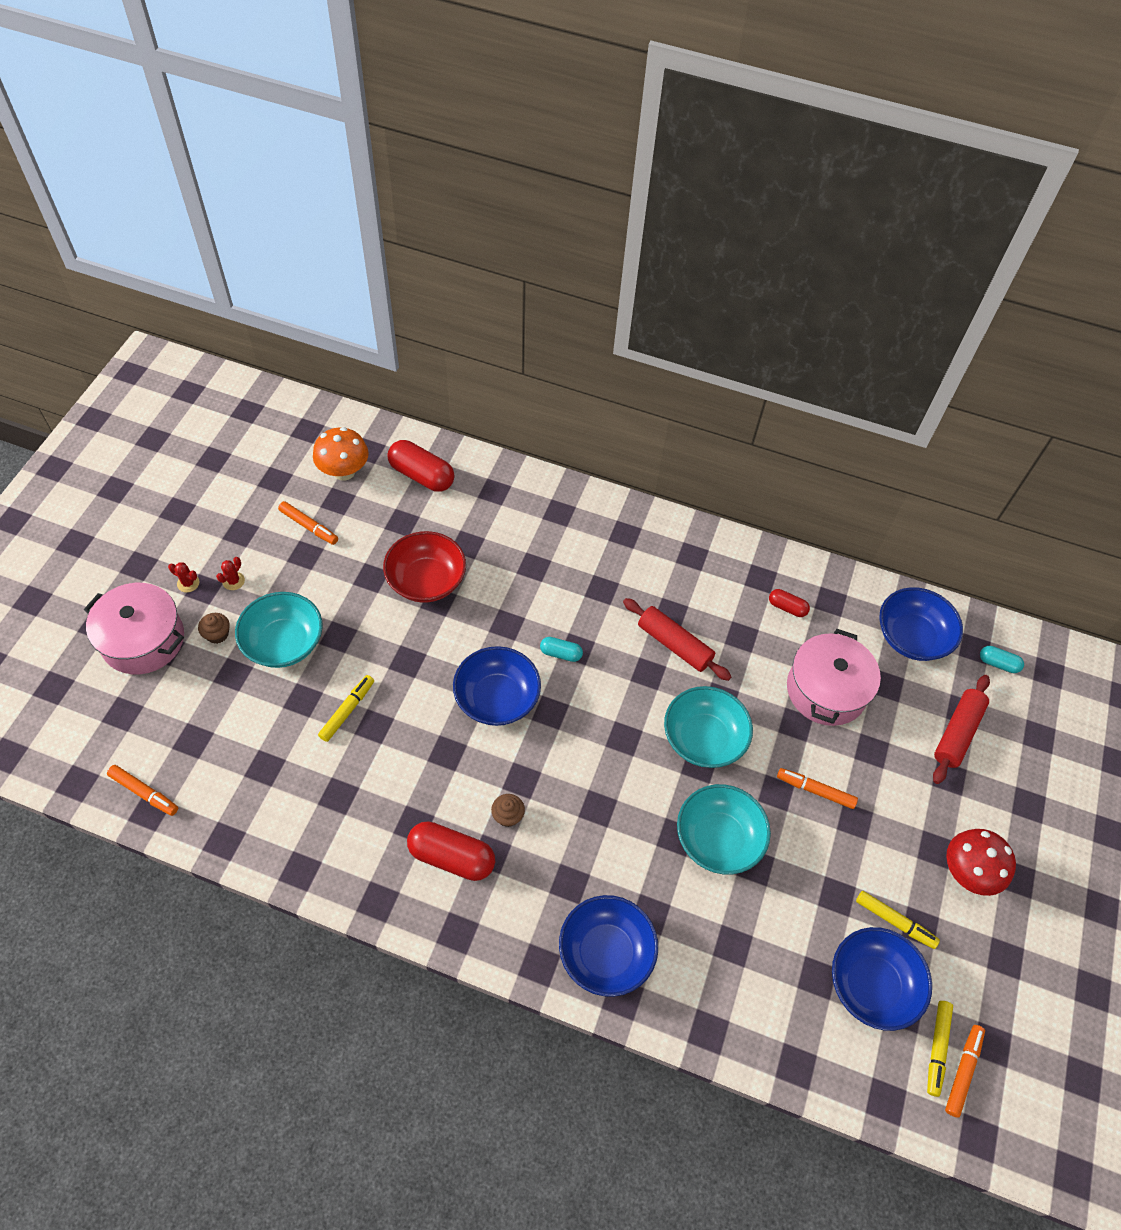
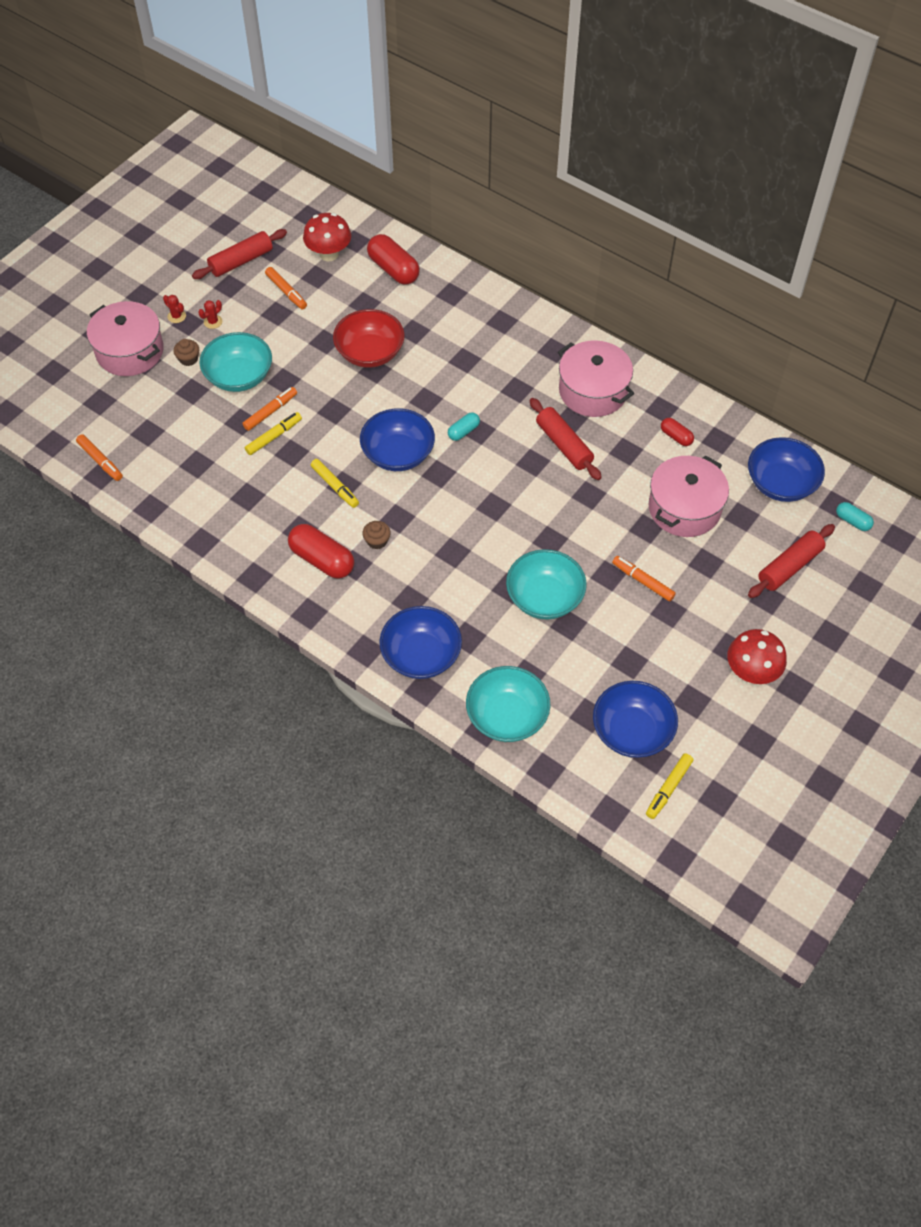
camera: 20 degrees right, 0 degrees up
(245, 500) = (241, 261): none -> red rolling pin
(344, 471) = (329, 254): orange mushroom -> red mushroom
(561, 653) = (463, 431): turquoise capsule -> turquoise capsule turned 75 degrees counterclockwise
(683, 573) = (593, 391): none -> pink pot
(703, 739) = (561, 521): turquoise bowl -> turquoise bowl (507, 716)
(895, 921) = (671, 692): yellow marker -> yellow marker (335, 486)
(962, 1071) = (683, 809): orange marker -> orange marker (270, 412)

